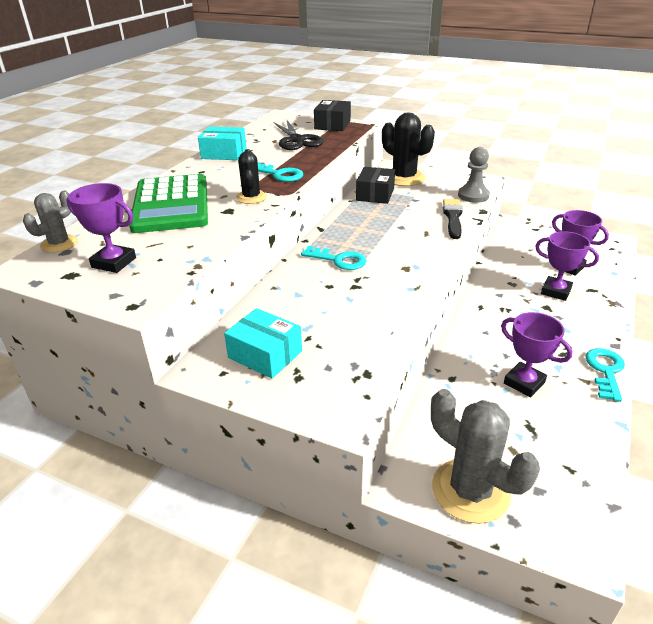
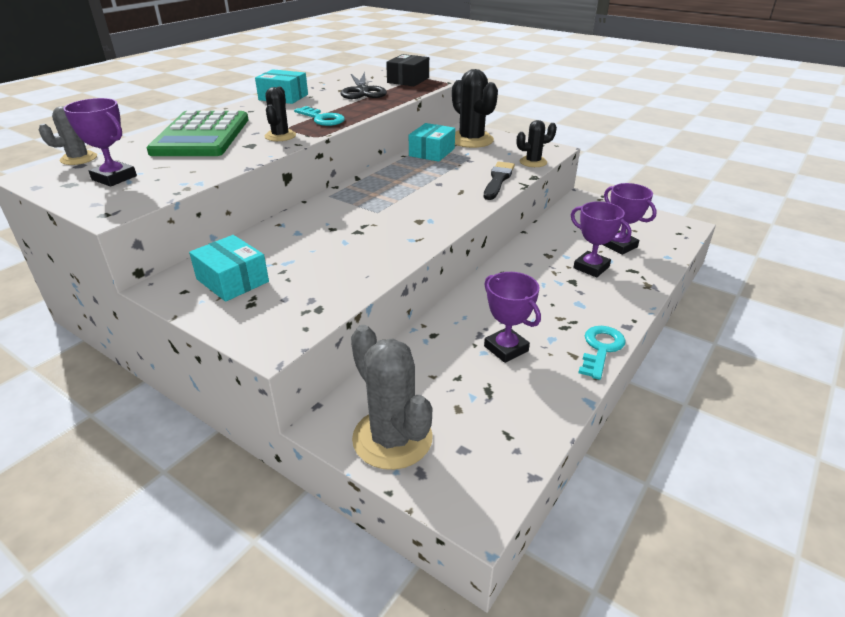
camera: 10 degrees right, 0 degrees up
(339, 260) = (356, 207): turquoise key -> none
(375, 194) = (432, 152): black box -> turquoise box
(473, 196) = (533, 162): grey pawn -> black cactus

